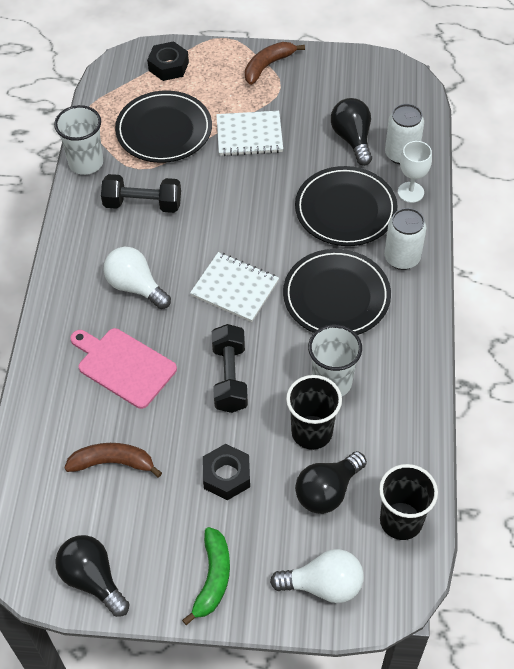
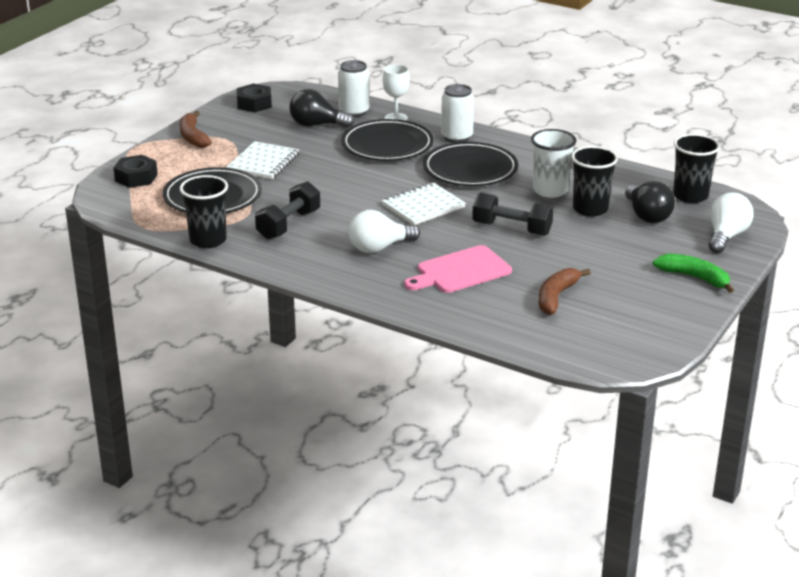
camera: 65 degrees left, 25 degrees down
(86, 163) = (208, 240): white cup -> black cup
(93, 579) = (664, 329): black light bulb -> none
(226, 476) = (605, 251): black nut -> black nut (254, 104)

